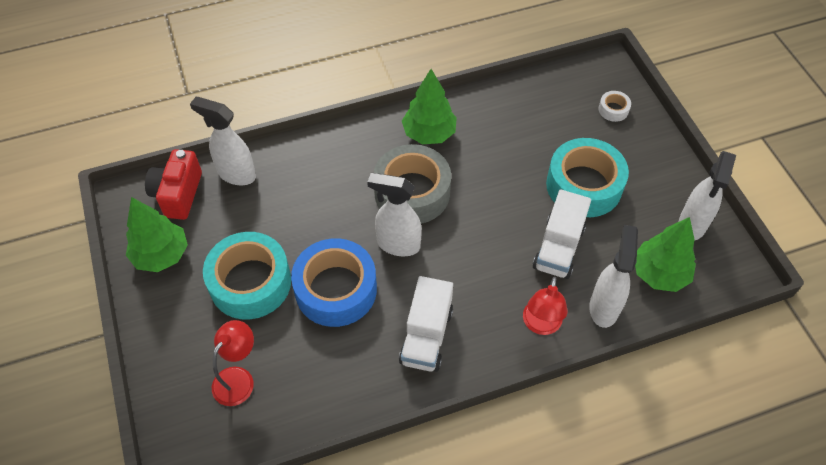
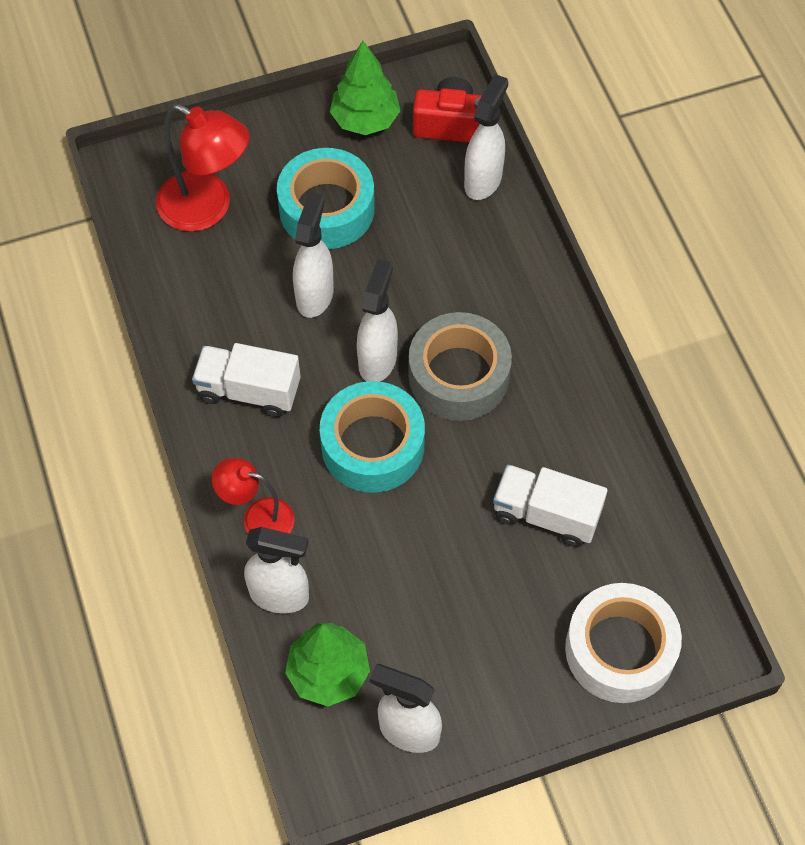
camera: 90 degrees right, 5 degrees up
(238, 378) = (207, 208): red lamp -> red lamp, size x1.62
(336, 289) = (315, 295): blue tape -> white spray bottle
(429, 134) = (559, 396): green tree -> none
(558, 248) = (371, 549): white truck -> white truck (546, 515)
(584, 185) = (474, 591): turquoise tape -> turquoise tape (372, 445)
(613, 110) = (620, 649): white tape -> white tape, size x2.36

